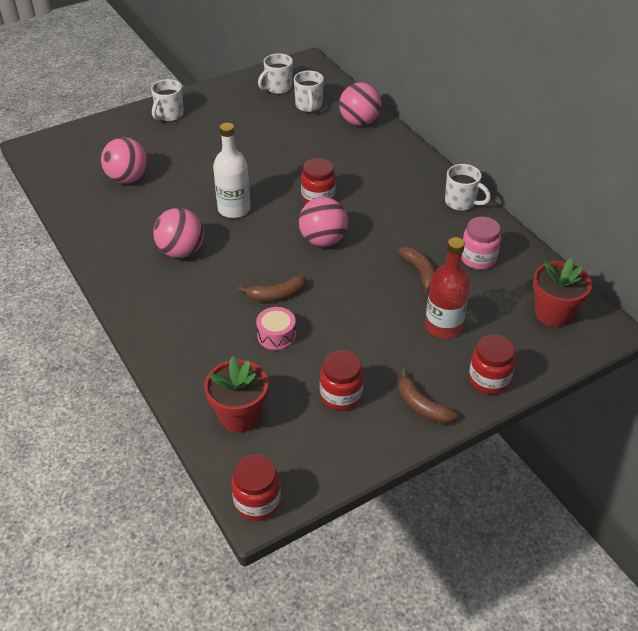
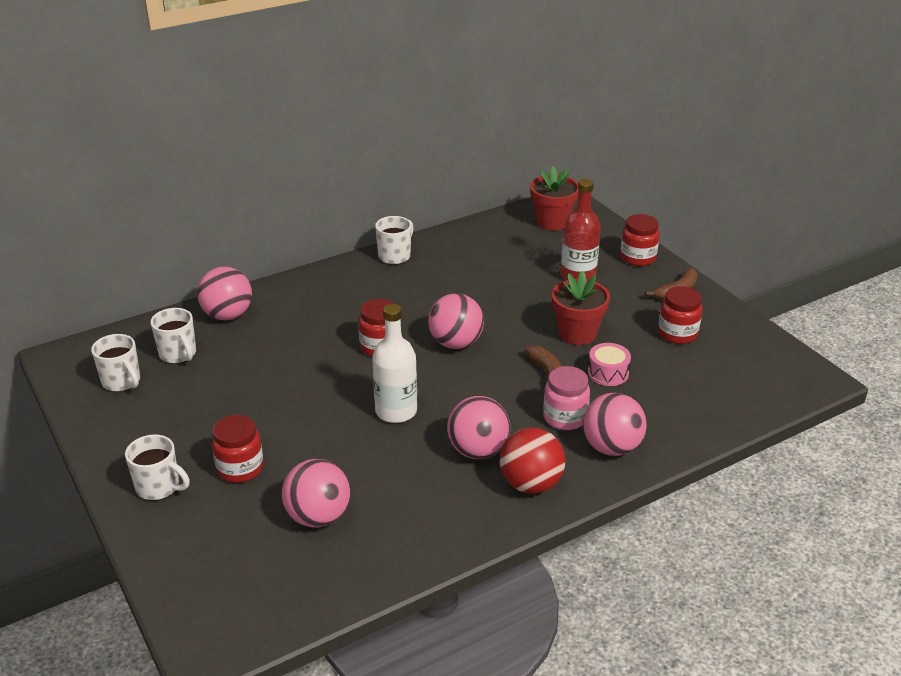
camera: 90 degrees left, 10 degrees down
(138, 278) = (531, 484): none -> red ball
(173, 329) = (611, 447): none -> pink ball
(239, 416) = (720, 393): red flower pot -> red flower pot (577, 333)
(257, 502) = (813, 379): red jar -> red jar (240, 468)
(309, 106) = (178, 354): white mug -> white mug turned 60 degrees clockwise
(420, 273) = (505, 285): brown banana -> none
(478, 259) = (482, 252): pink jar -> pink jar (565, 418)

